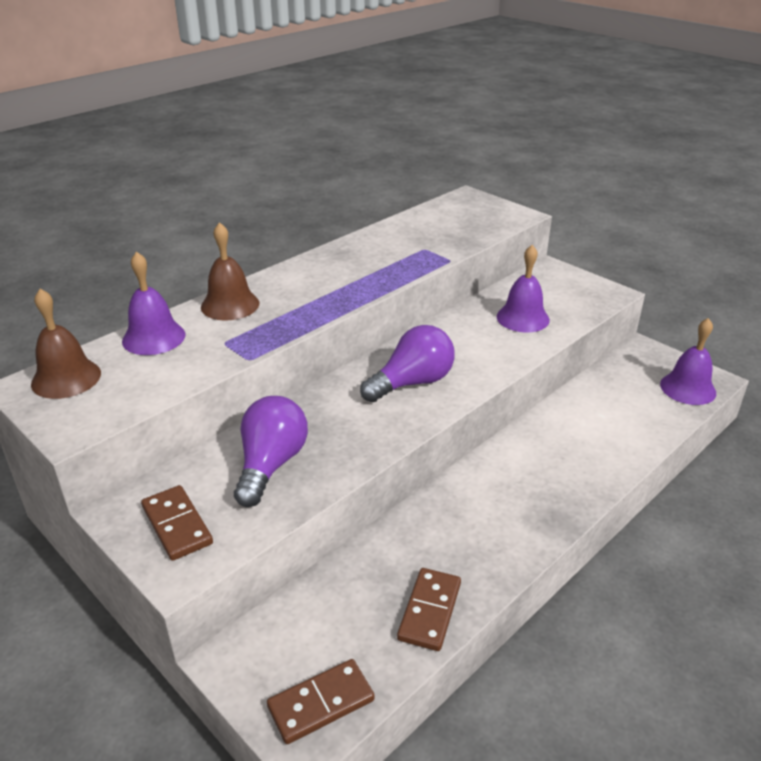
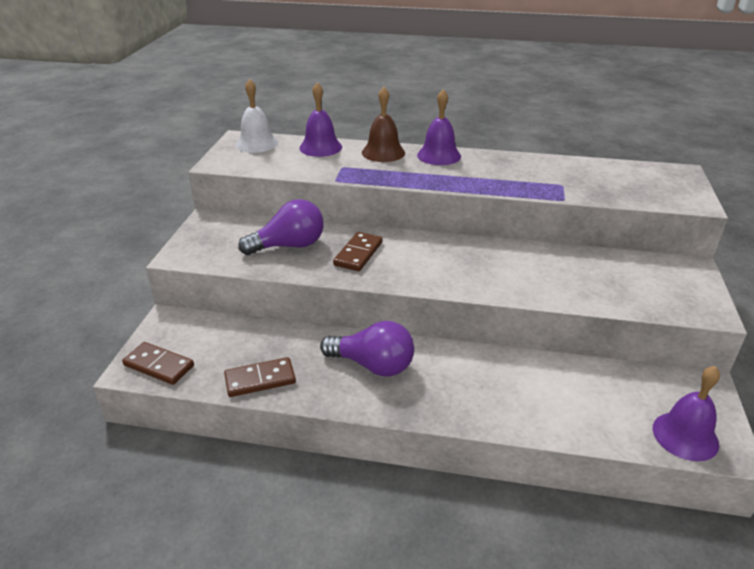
camera: 55 degrees right, 0 degrees up
(66, 378) = (257, 143): brown bell -> white bell
(177, 525) = (212, 240): brown domino -> brown domino (358, 254)
(412, 383) = (432, 262): purple light bulb -> purple light bulb (373, 365)
(523, 318) = (589, 279): purple bell -> purple bell (439, 155)

